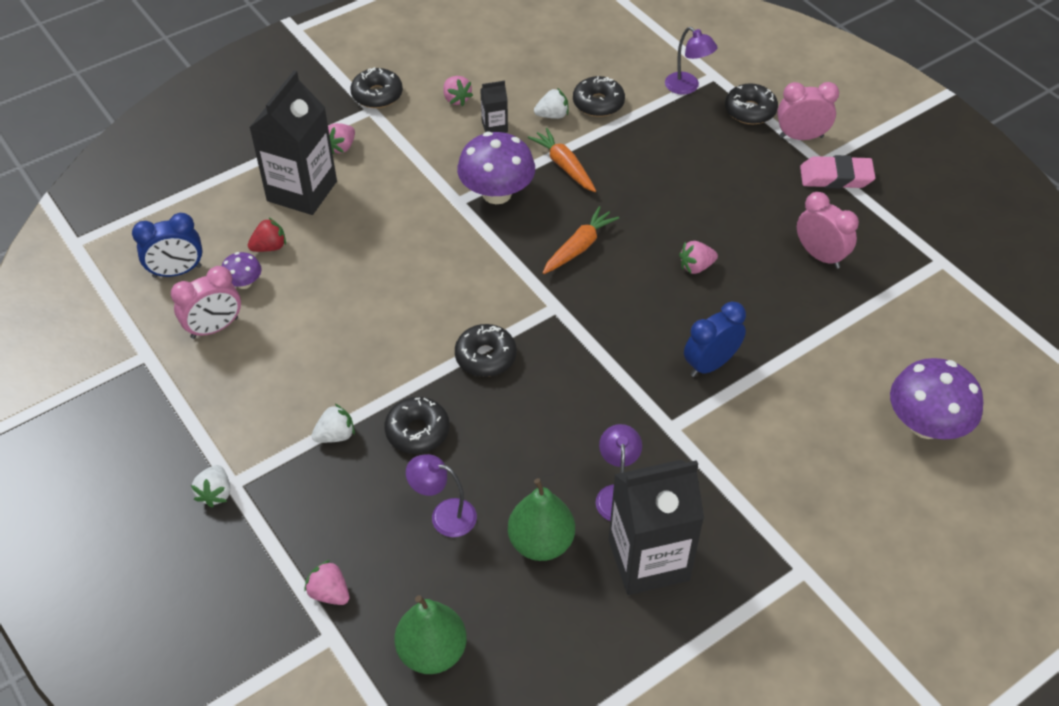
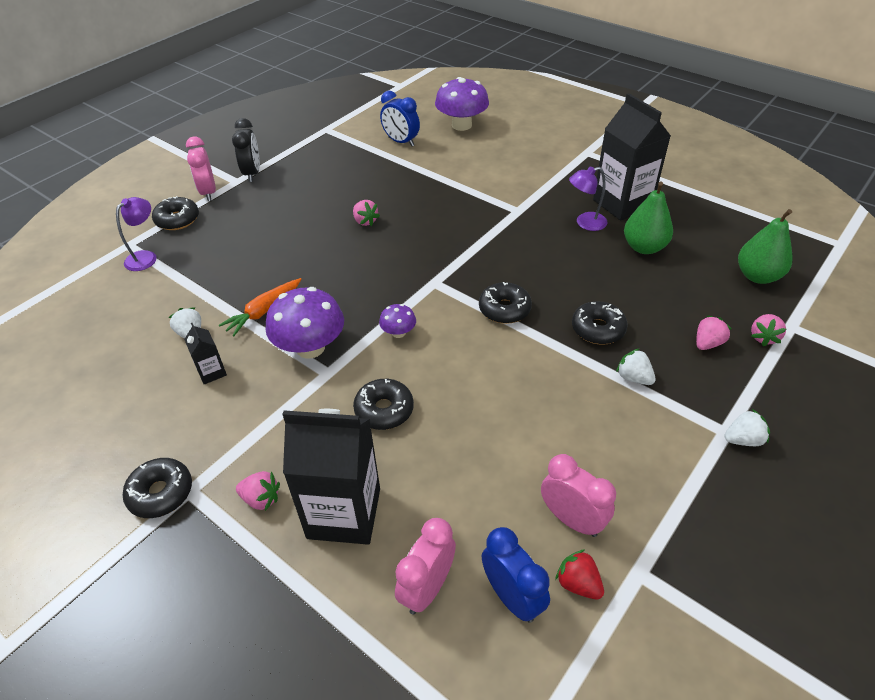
camera: 105 degrees left, 5 degrees down
(244, 283) = (500, 517): purple mushroom -> purple mushroom (398, 332)
(269, 247) = (440, 512): red strawberry -> red strawberry (578, 583)
(444, 515) = (658, 296): purple lamp -> none
(456, 99) = (167, 415): pink strawberry -> pink strawberry (707, 343)
(579, 247) = (364, 283): orange carrot -> none
(598, 103) = (170, 307): black donut -> black donut (384, 410)
(710, 364) = (455, 202): blue clock -> blue clock (401, 142)
(820, 256) = (336, 172): pink clock -> pink clock (427, 588)
(836, 177) = (252, 173): pink eraser -> black clock

